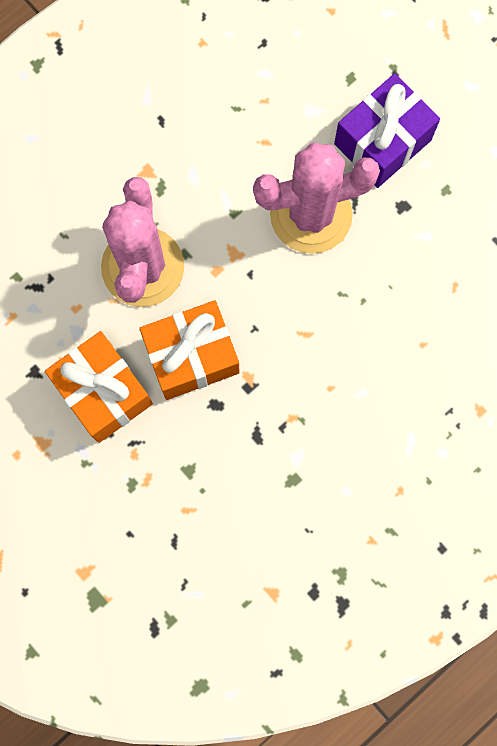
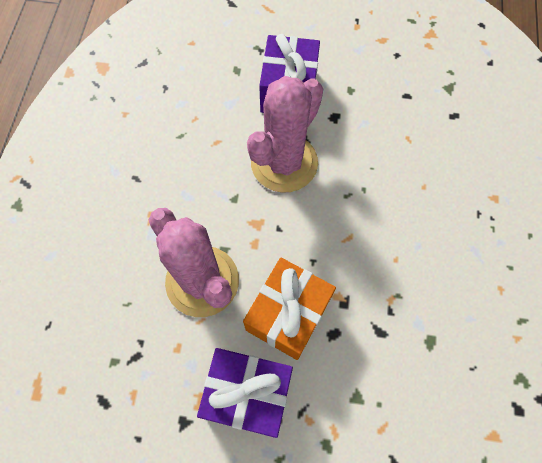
camera: 40 degrees left, 10 degrees down
(103, 392) = (248, 393): orange gift -> purple gift

